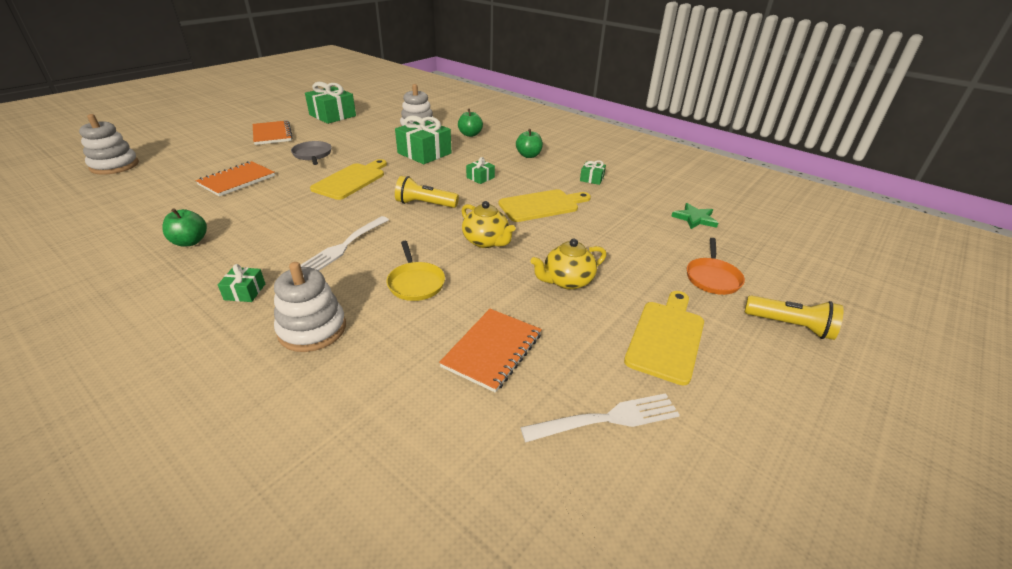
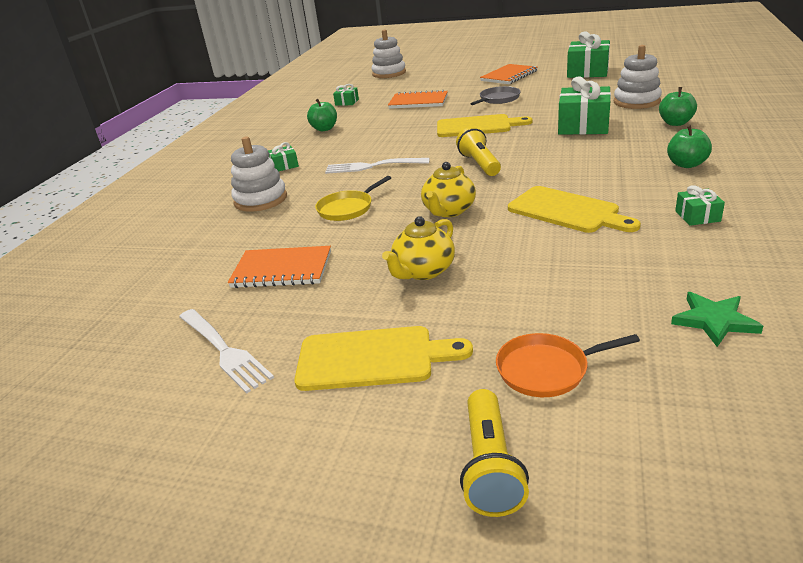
camera: 70 degrees right, 5 degrees down
(480, 177) = (577, 164): green gift -> green gift (347, 102)
(567, 281) = (423, 271): yellow teapot -> yellow teapot turned 90 degrees counterclockwise

